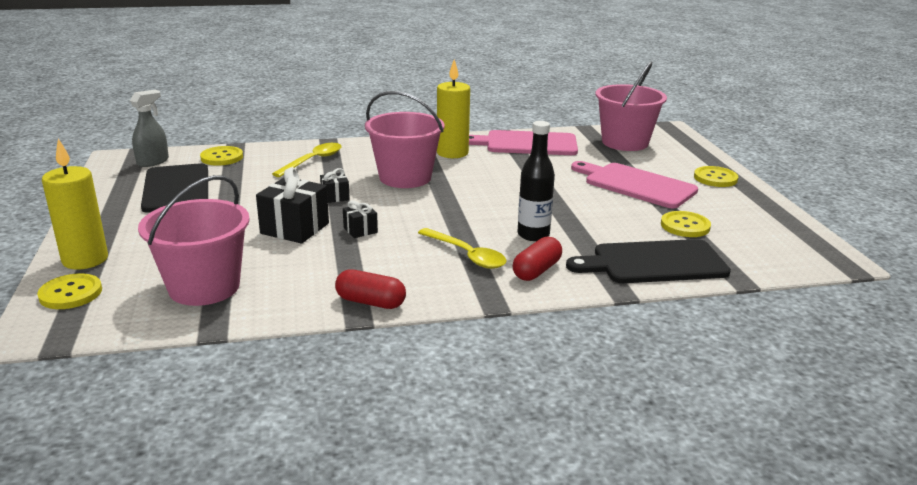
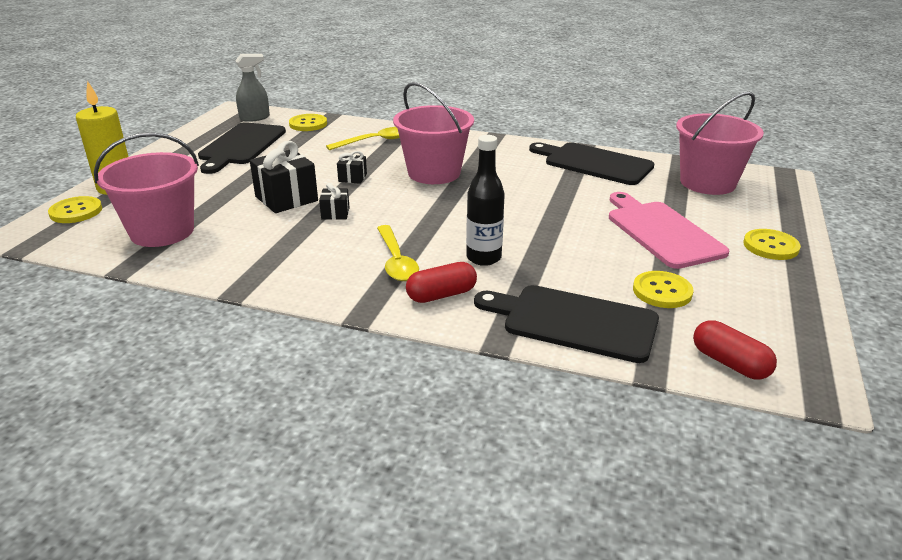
camera: 30 degrees right, 5 degrees up
(370, 302) = (262, 281): red capsule -> red capsule (729, 363)
(452, 153) = (507, 158): yellow candle -> none
(526, 144) = (594, 163): pink cutting board -> black cutting board

